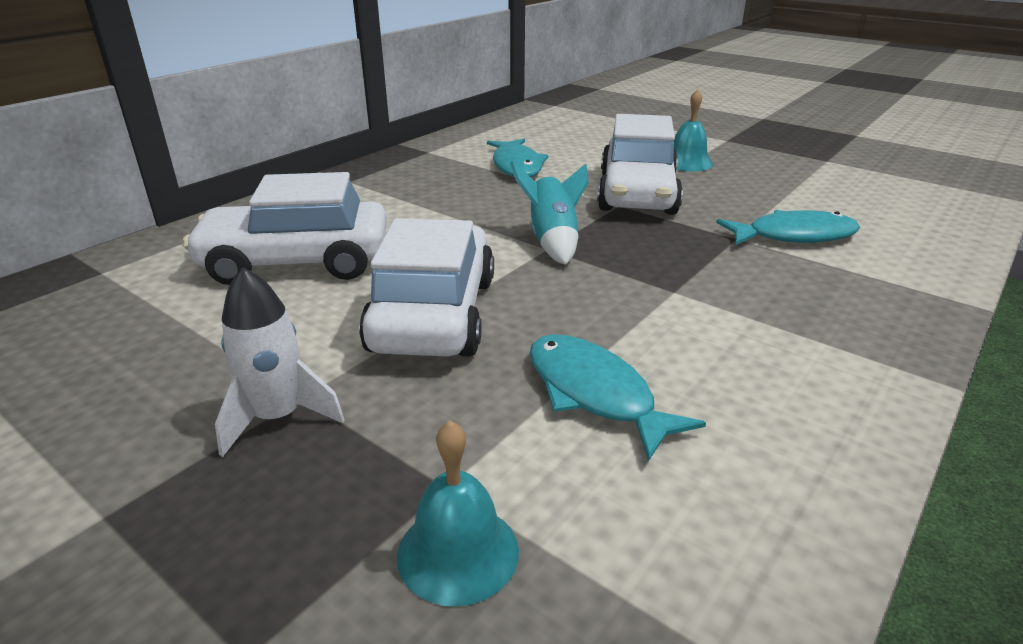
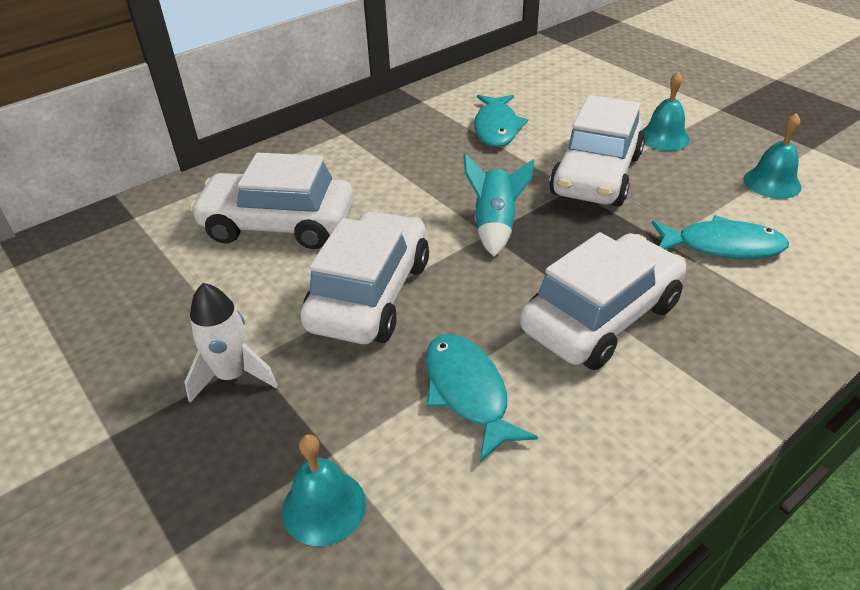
camera: 15 degrees right, 10 degrees up
(708, 305) = (601, 317): none -> white car
(808, 186) = (772, 183): none -> turquoise bell

